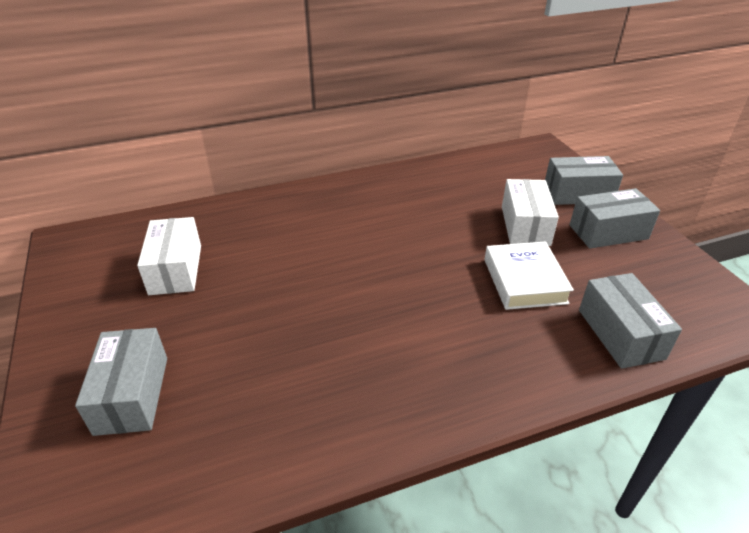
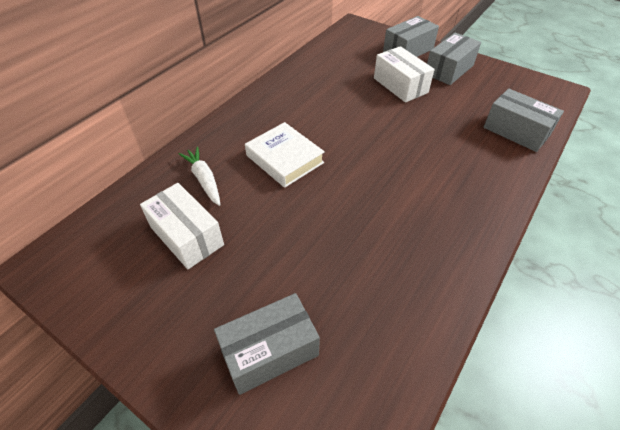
camera: 35 degrees left, 10 degrees up
(132, 394) = (270, 351): grey box -> grey box turned 75 degrees counterclockwise
(237, 231) = (204, 180): none -> white carrot
(524, 281) = (437, 123): white book -> white book (284, 159)

